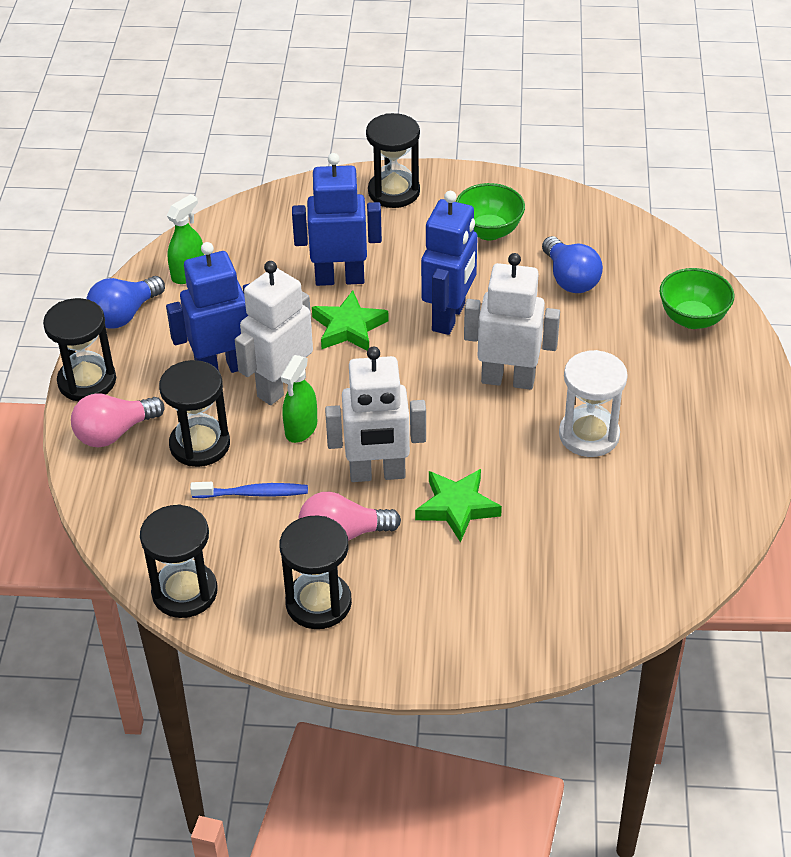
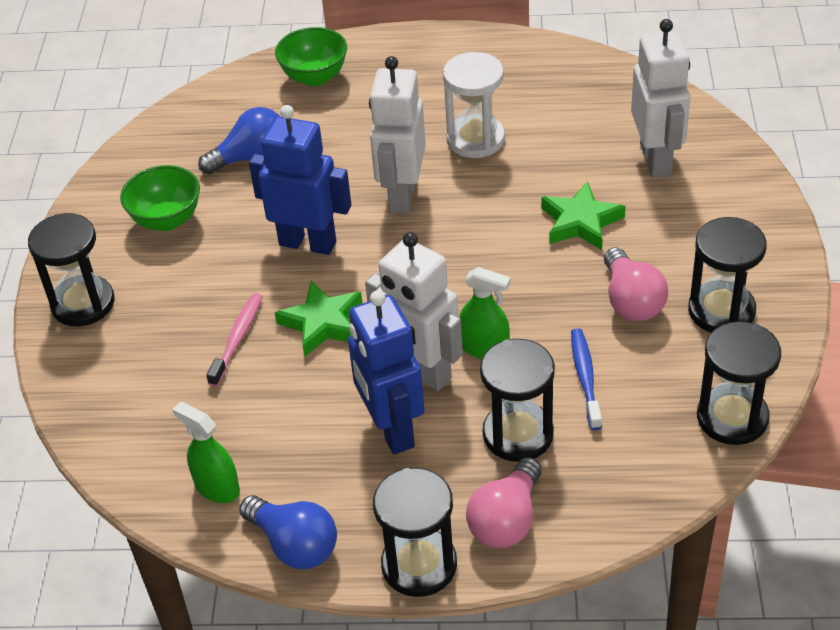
camera: 90 degrees left, 0 degrees up
(114, 433) = (506, 520): pink light bulb -> pink light bulb turned 60 degrees clockwise
(339, 278) = (237, 338): blue robot -> pink toothbrush
(377, 474) = (544, 282): white robot -> white robot (656, 159)

